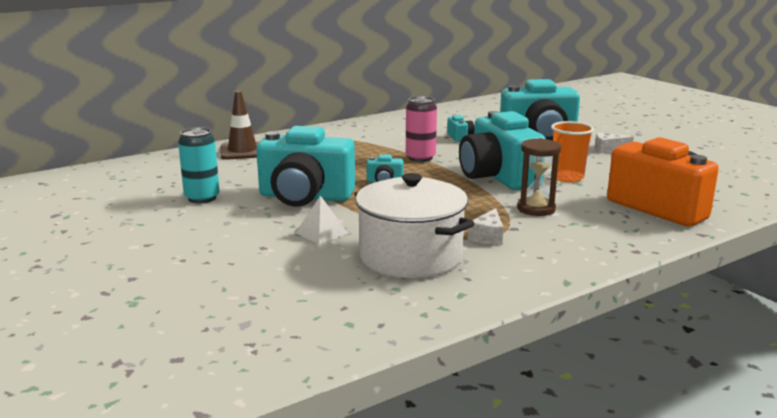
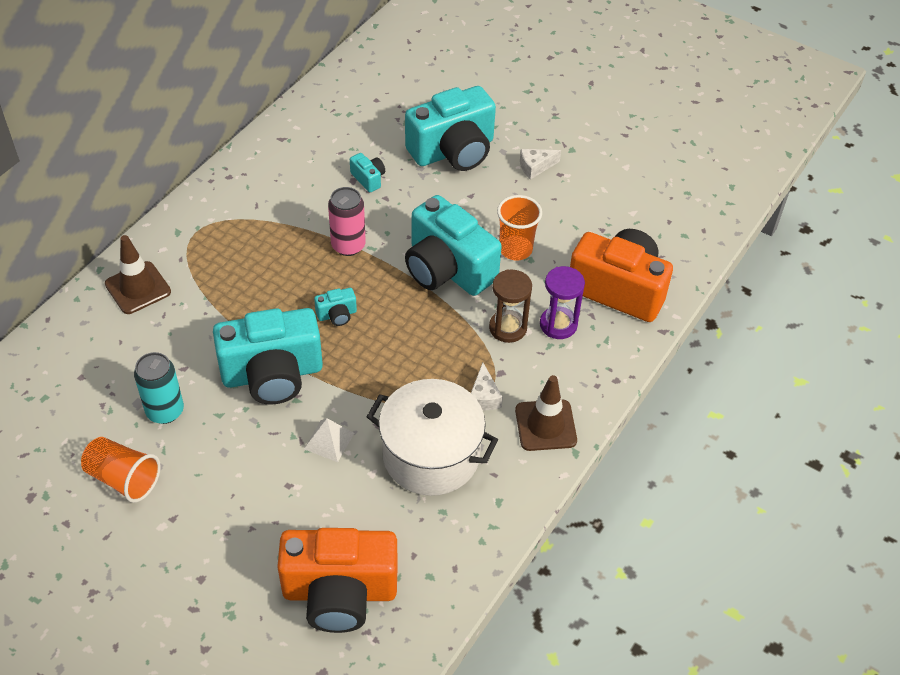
camera: 25 degrees left, 30 degrees up
(133, 220) = (123, 478): none -> orange cup
(248, 313) = (340, 592): none -> orange camera
(542, 261) = (545, 425): none -> brown traffic cone
(588, 215) = (558, 324): none -> purple hourglass

